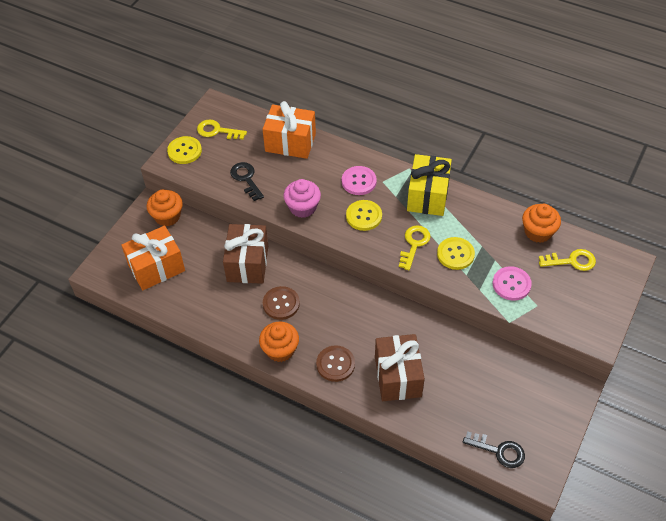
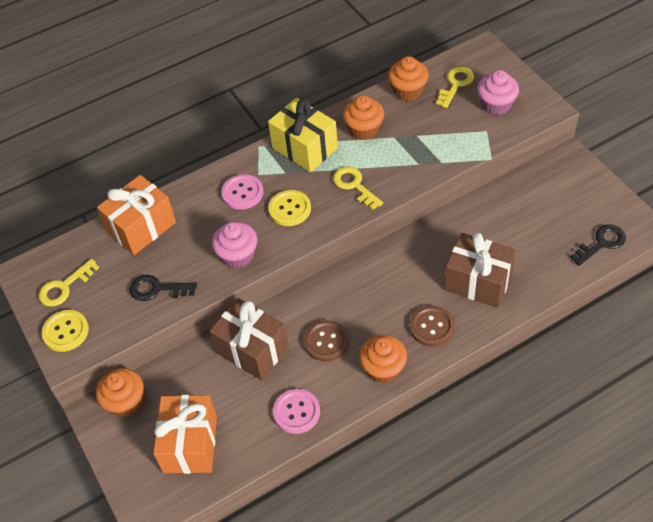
camera: 55 degrees left, 0 degrees up
(455, 254) = (389, 160): yellow button -> none
(474, 223) = (364, 129): none -> orange cupcake
(511, 284) = (451, 137): pink button -> pink button (296, 412)
(572, 299) = (496, 105): none -> pink cupcake

